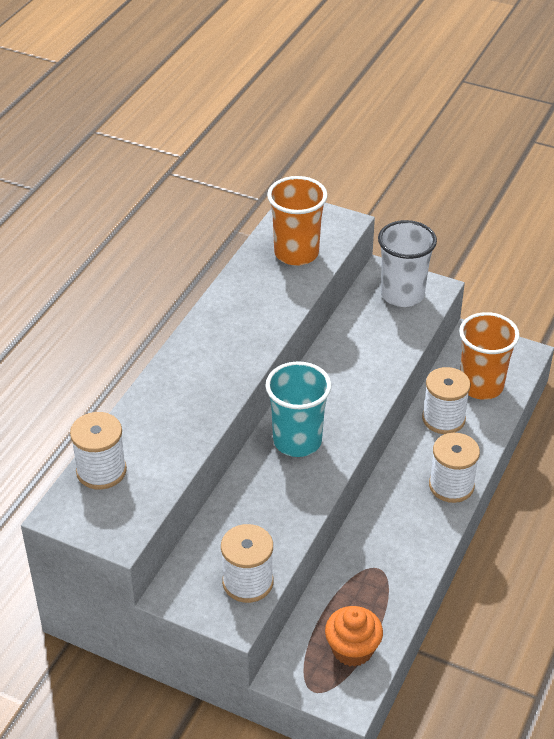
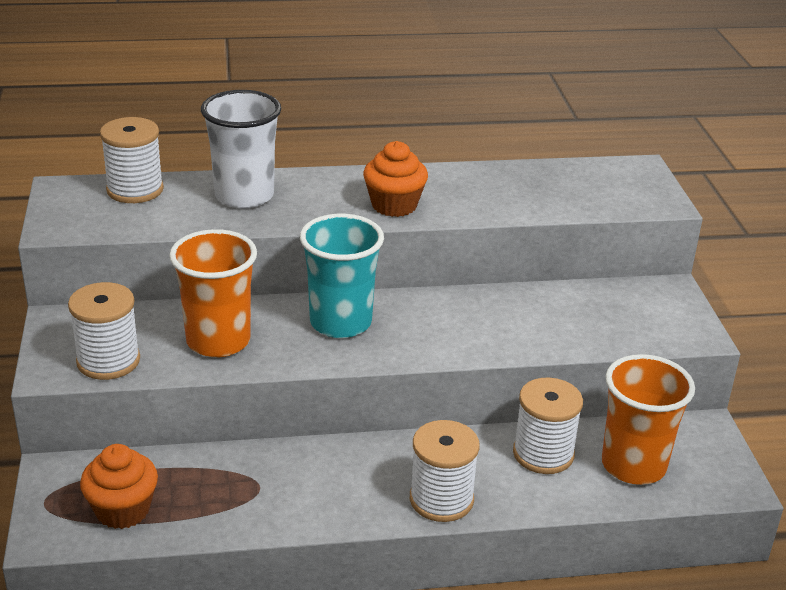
camera: 55 degrees right, 10 degrees down
(244, 343) = (394, 205): none -> orange cupcake
(296, 253) = (570, 190): orange cup -> orange cup (218, 341)
(402, 294) = (653, 314): white cup -> white cup (244, 196)

